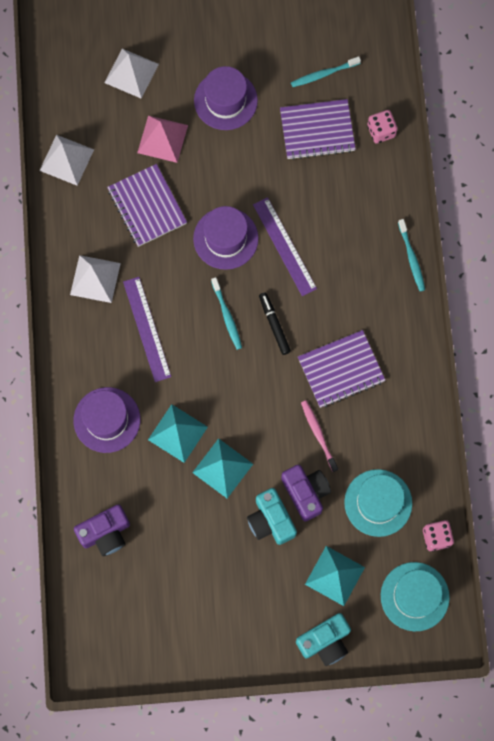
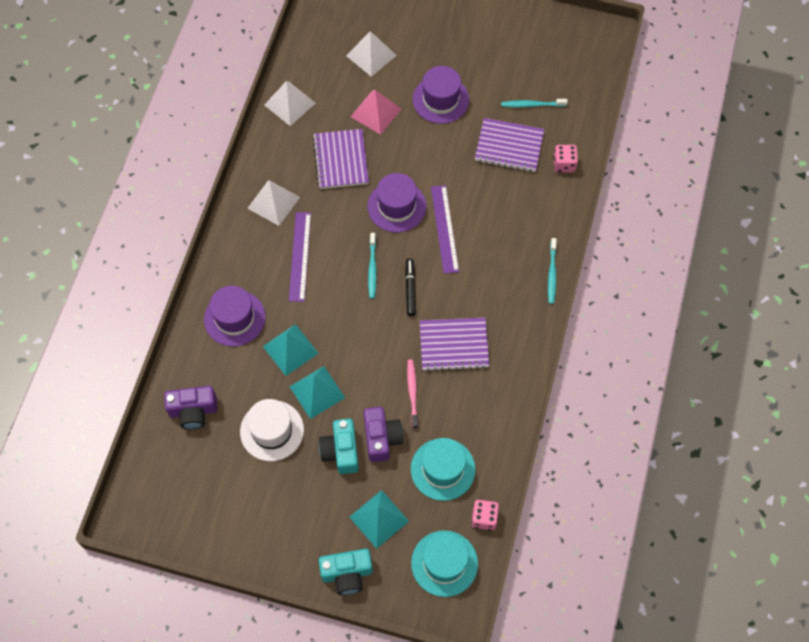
camera: 20 degrees right, 10 degrees down
(193, 524) = (272, 430): none -> white hat

